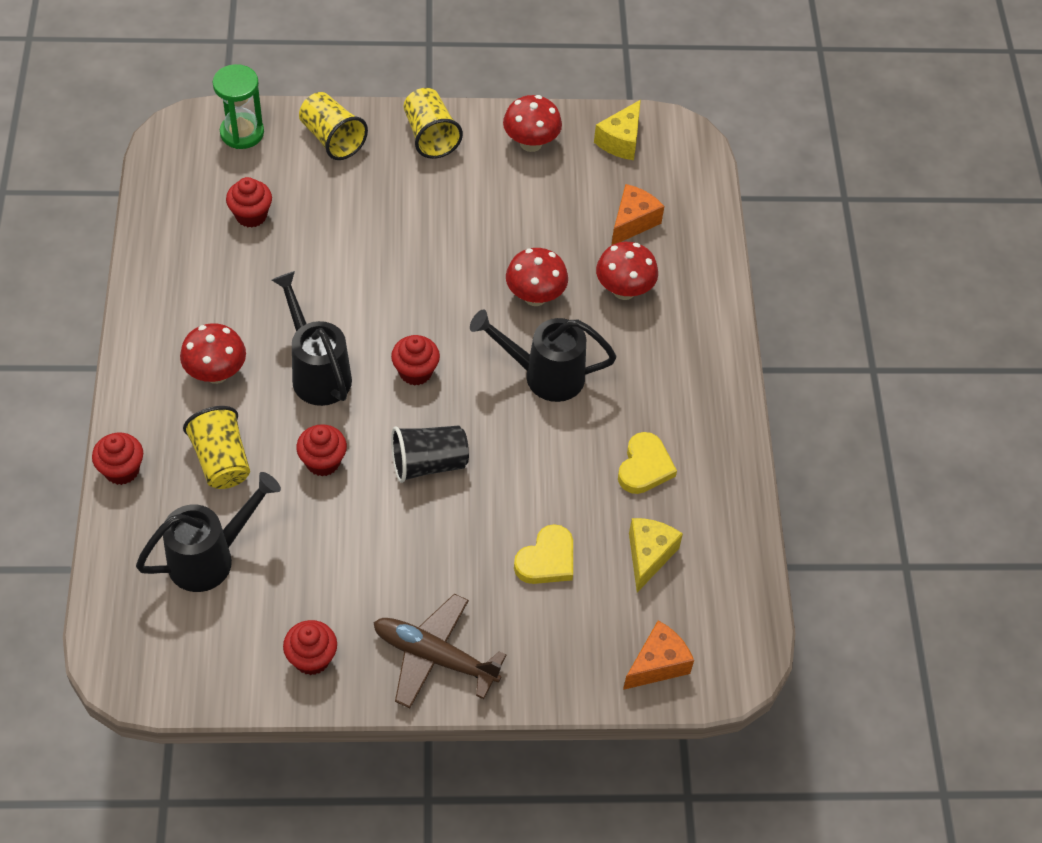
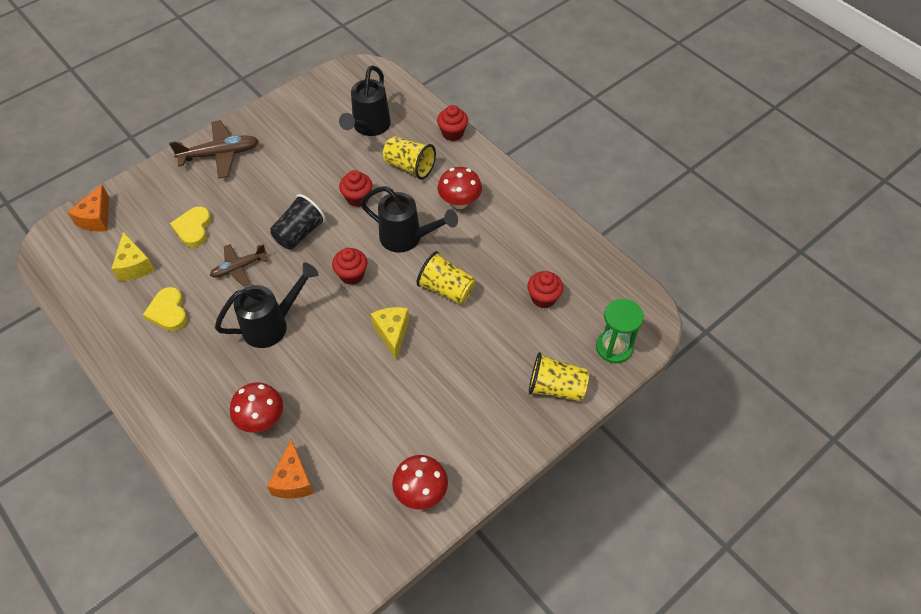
camera: 145 degrees right, 0 degrees up
(312, 658) = (280, 120): red cupcake -> none
(430, 136) = (496, 441): yellow cup -> yellow cup (446, 289)
(531, 467) = (238, 268): none -> brown plane
(535, 296) = (319, 372): red mushroom -> none
(620, 141) = (355, 550): yellow cheese -> yellow cheese (392, 333)

